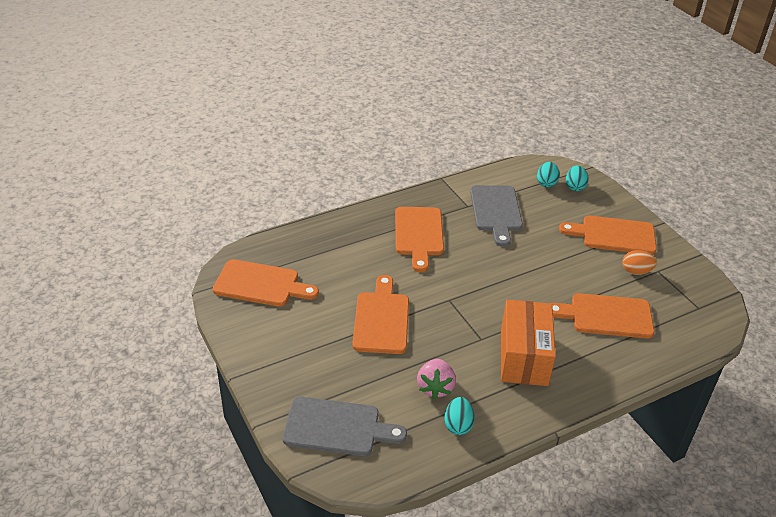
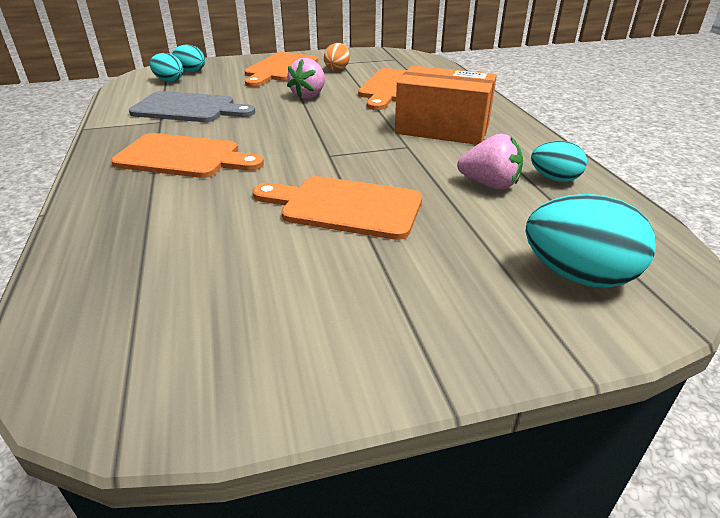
camera: 75 degrees left, 5 degrees down
(260, 284) = (174, 334): orange cutting board -> none
(337, 427) = (577, 275): grey cutting board -> turquoise egg
(556, 267) = (309, 95): none -> pink strawberry

